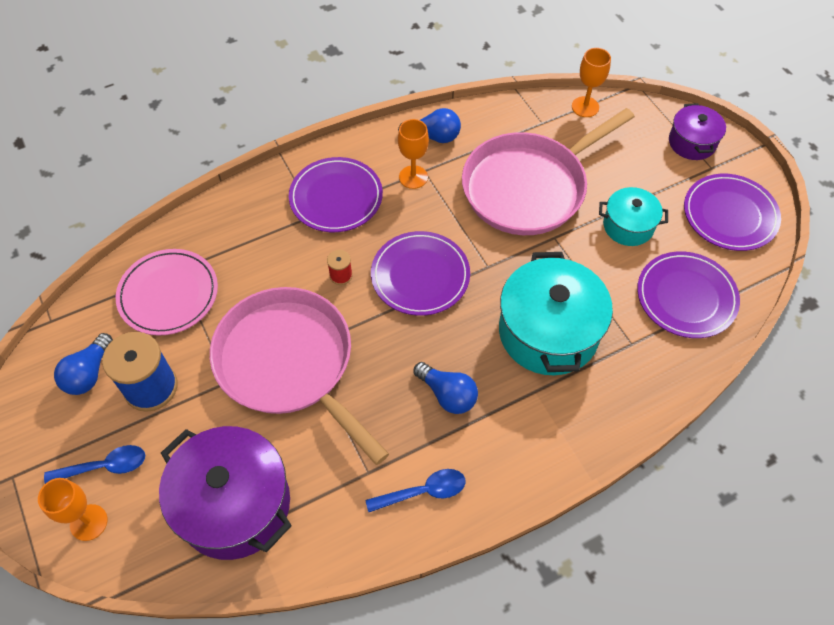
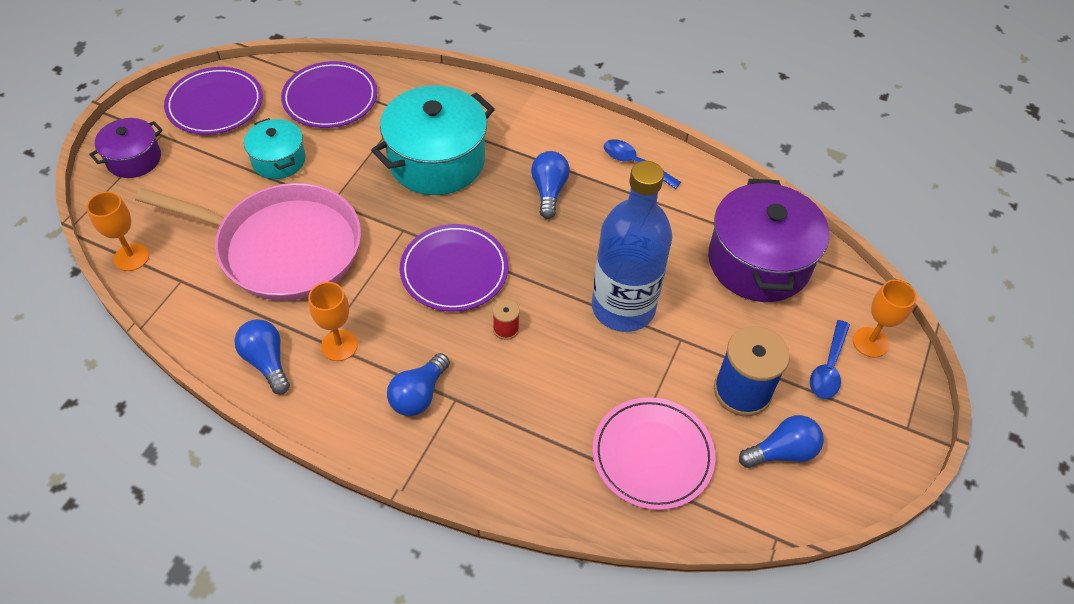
camera: 130 degrees left, 5 degrees down
(104, 466) = (828, 368): blue spoon -> blue spoon turned 105 degrees counterclockwise
(289, 363) = (623, 308): pink pan -> blue bottle
(336, 197) = (419, 395): purple plate -> blue light bulb

